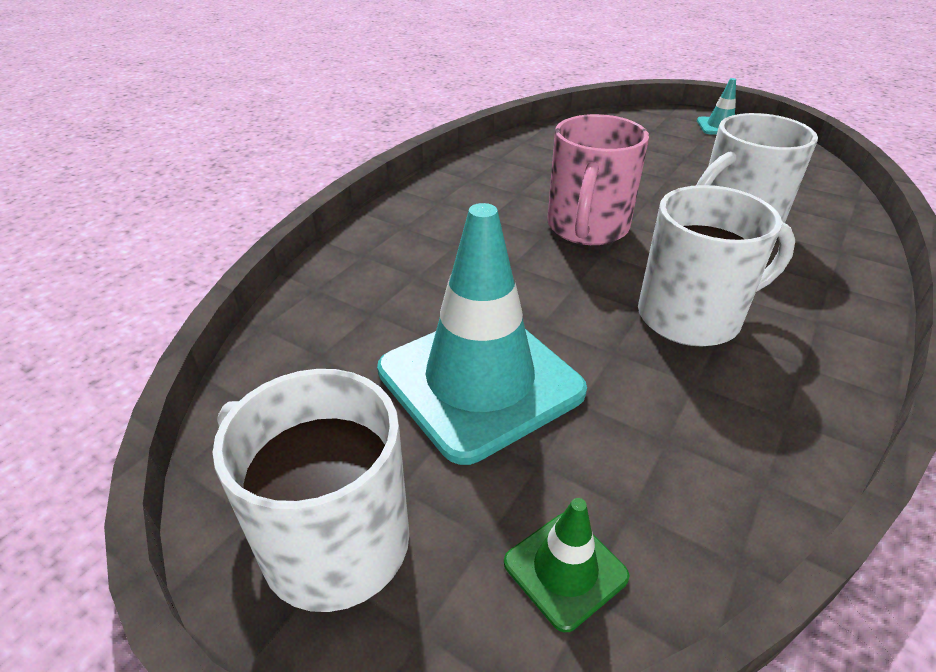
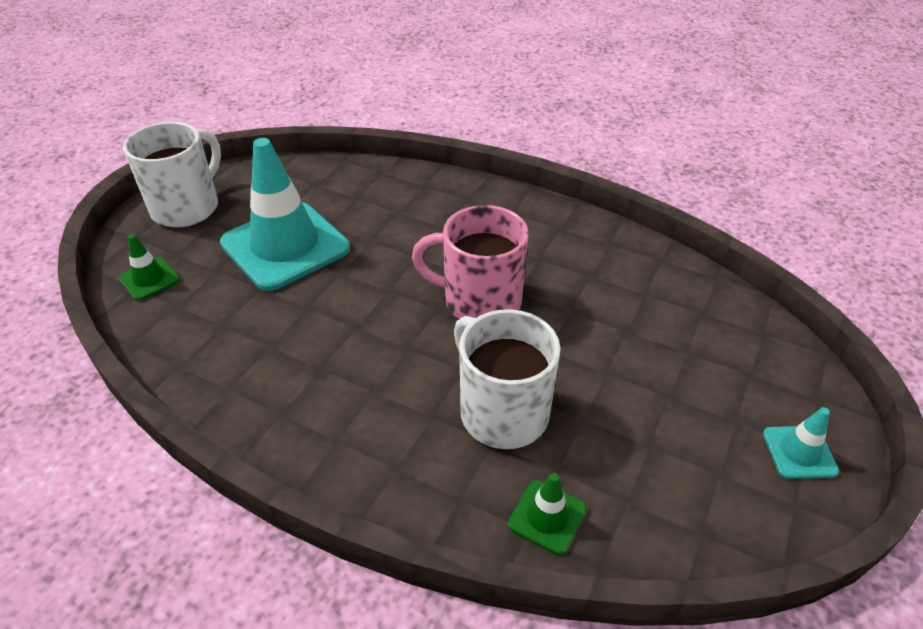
camera: 85 degrees right, 5 degrees up
(692, 316) = (346, 355): white mug -> none
(831, 214) = (547, 517): none -> green traffic cone

